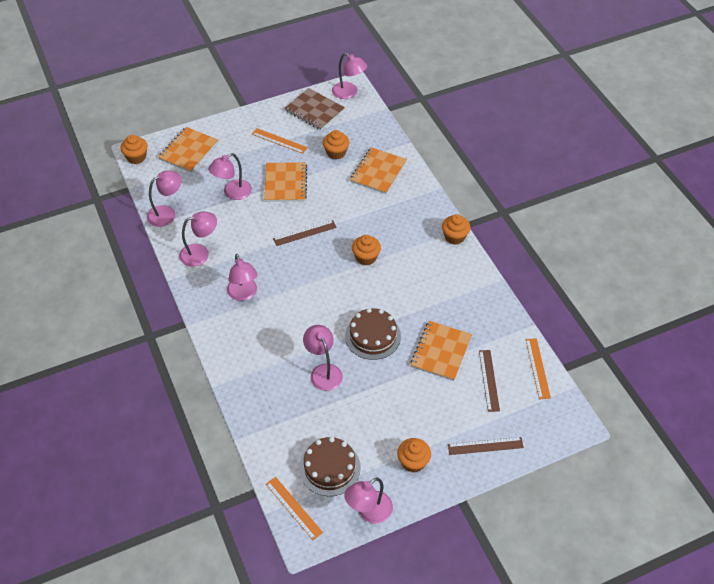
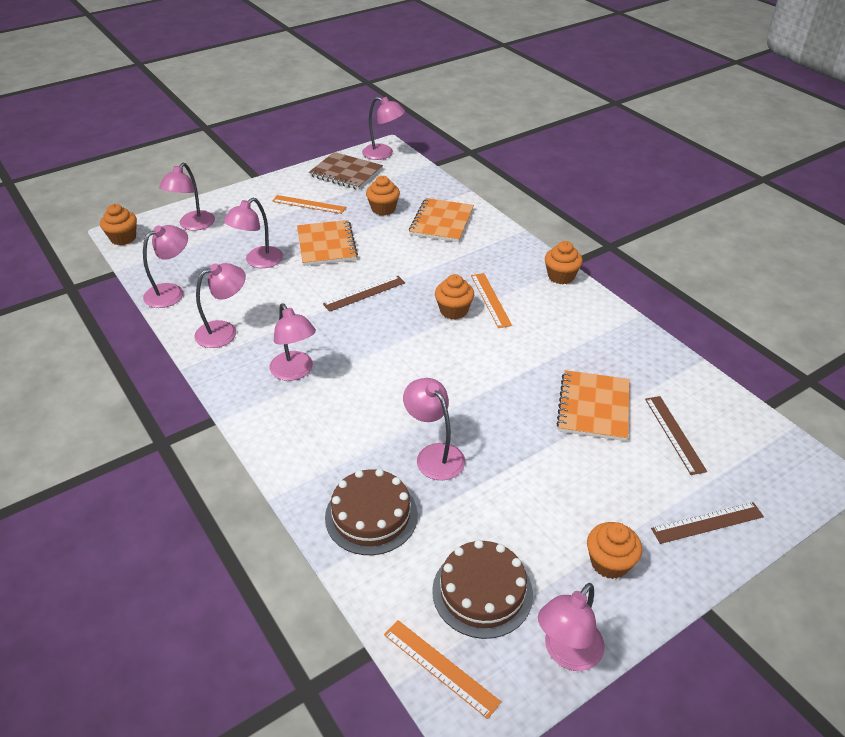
camera: 10 degrees left, 10 degrees down
(188, 151) = (193, 225): orange notebook -> pink lamp
(373, 336) = (492, 400): brown cake -> brown cake (371, 516)
(537, 368) = (733, 410): orange ruler -> orange ruler (490, 300)

